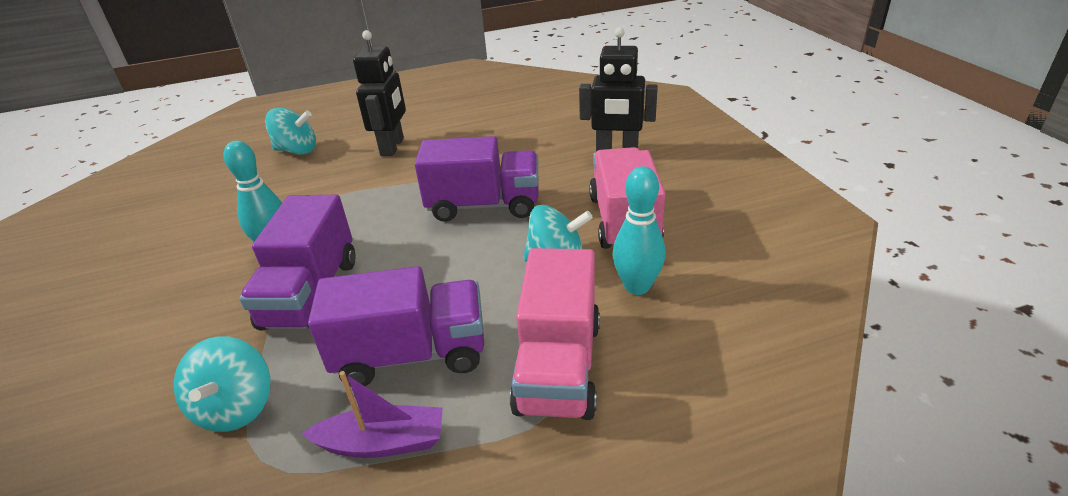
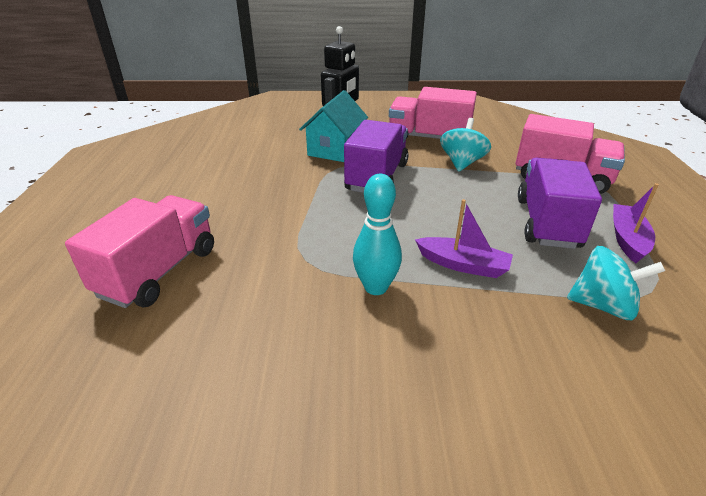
camera: 75 degrees left, 0 degrees up
(297, 150) = (159, 271): turquoise spinning top -> pink truck
(311, 293) = (463, 265): purple truck -> purple boat
(393, 147) = (228, 207): black robot -> none
(542, 165) = (335, 149): none -> turquoise house
(637, 286) = (496, 146): turquoise bowling pin -> none

